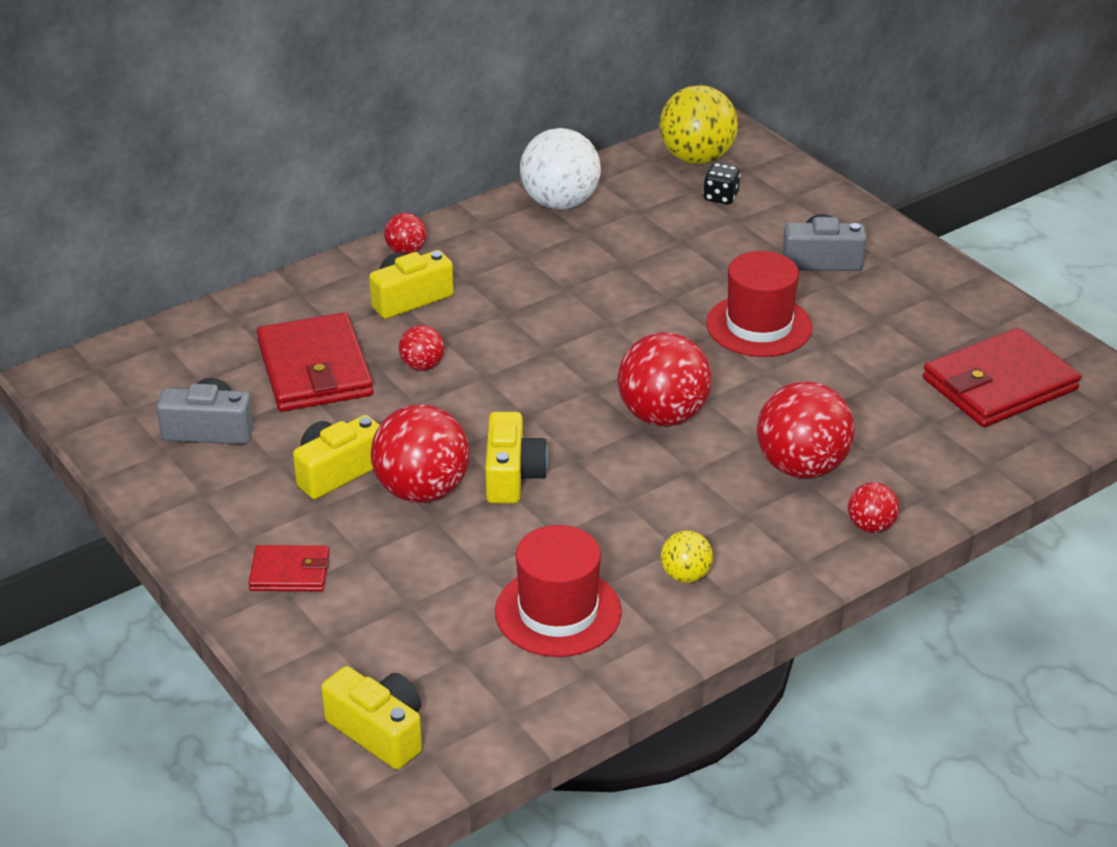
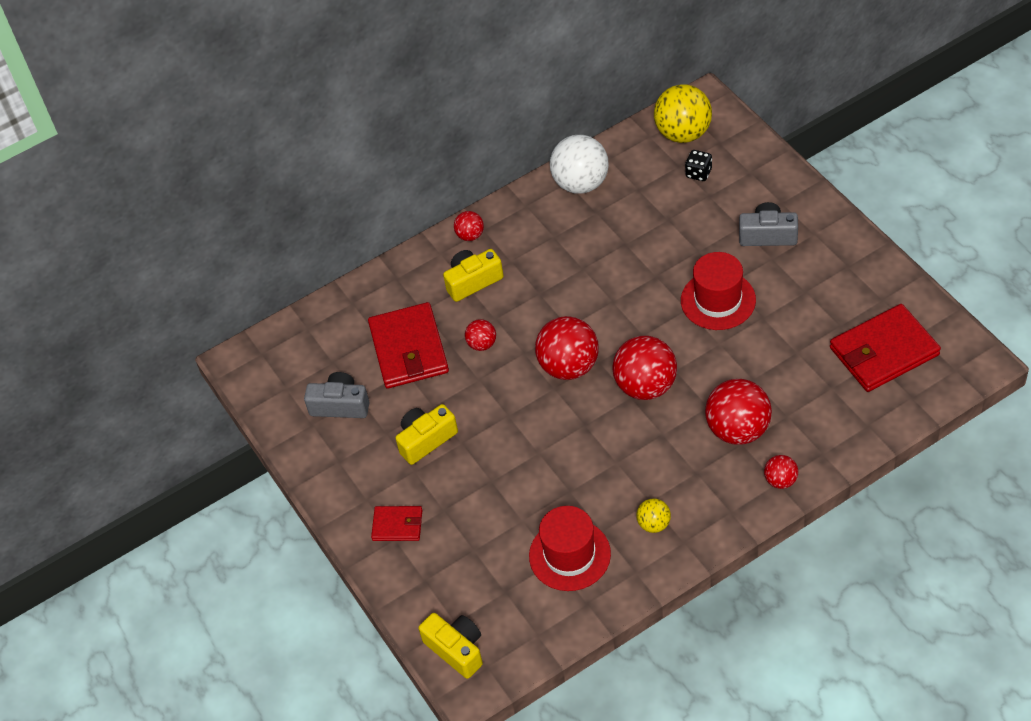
camera: 10 degrees right, 15 degrees up
(422, 490) = (482, 455): red ball -> red ball (569, 366)
(512, 475) = (542, 441): yellow camera -> none

